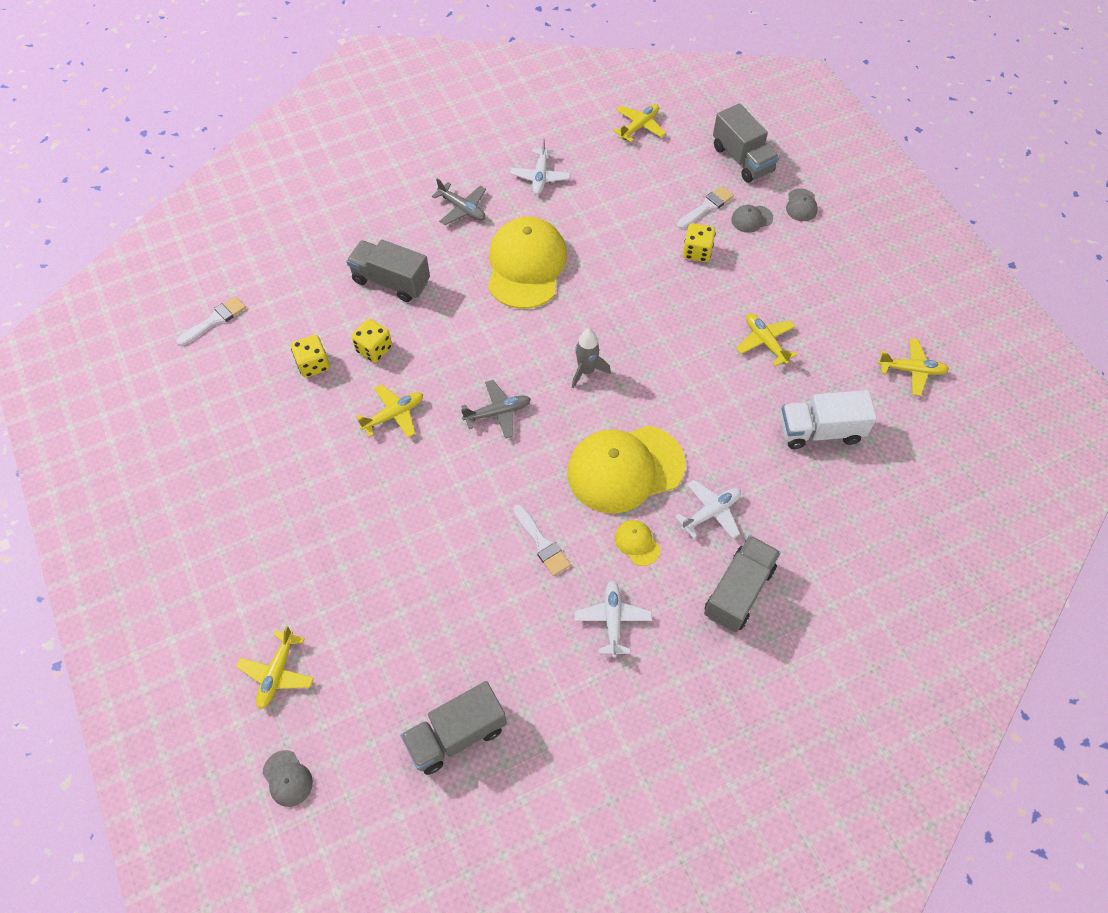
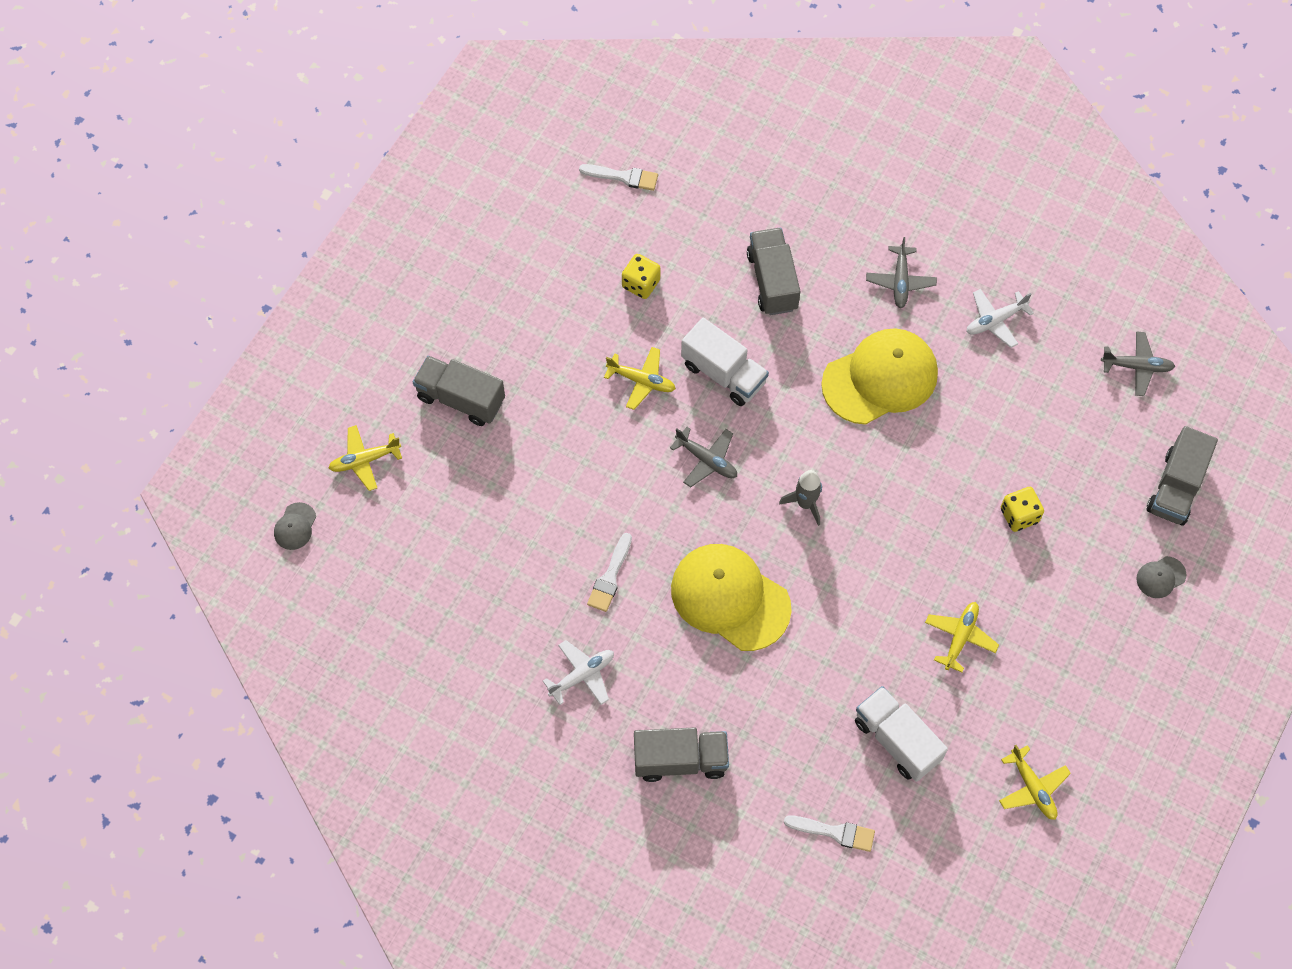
camera: 55 degrees right, 5 degrees up
(374, 349) = (692, 319): yellow dice -> none
(437, 357) = (723, 373): none -> white truck
(456, 734) = (407, 620): grey truck -> grey truck (461, 399)
(637, 543) = (665, 651): yellow cap -> none
(639, 126) = (1137, 366): yellow plane -> grey plane
(706, 207) = (1083, 491): white brush -> white brush (834, 832)
(711, 512) = (740, 694): white plane -> none
(751, 219) = (1103, 541): grey cap -> none

